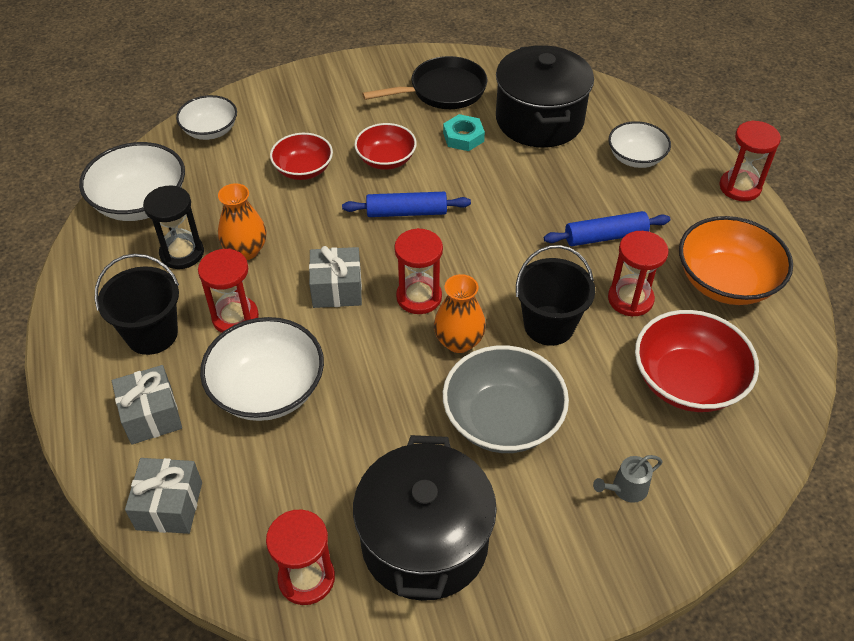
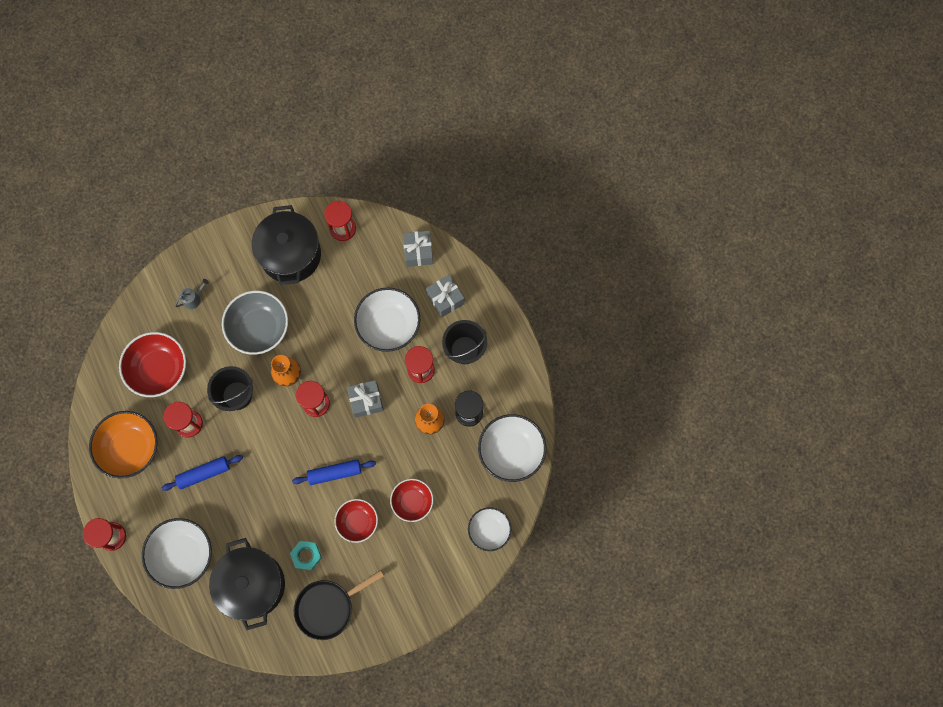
camera: 170 degrees right, 25 degrees up
(635, 158) = (182, 554): white bowl -> white bowl, size x1.58

